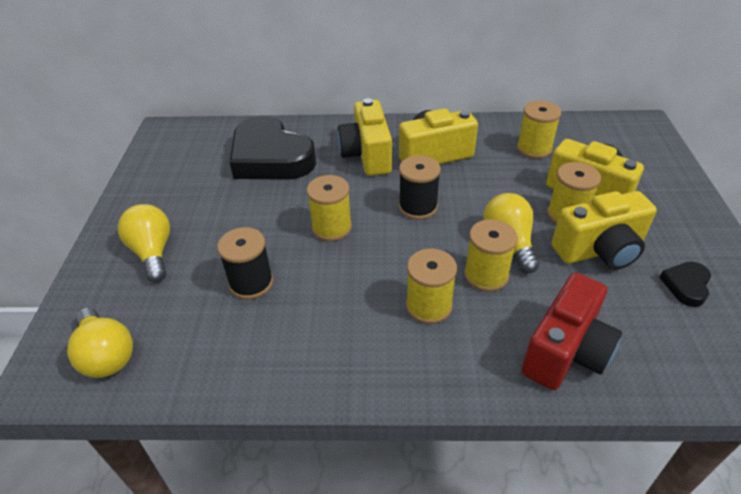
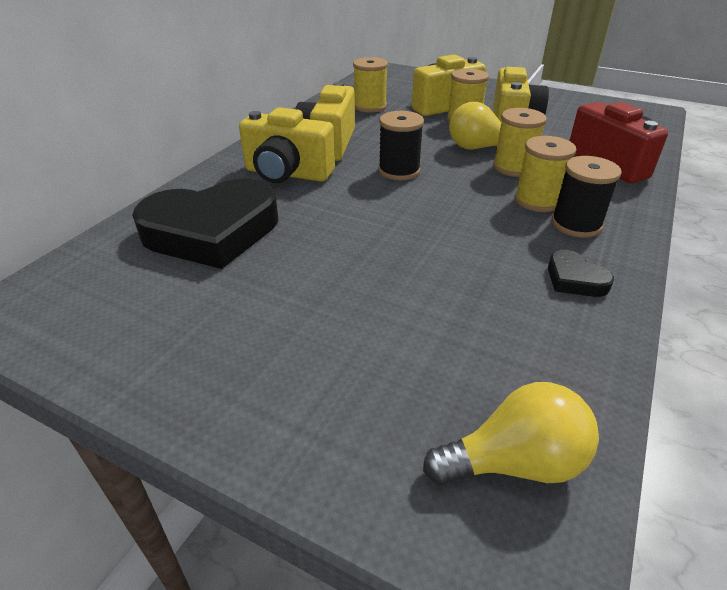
camera: 65 degrees left, 5 degrees down
(153, 252) = (315, 375): yellow light bulb -> none
(251, 283) = (443, 295): black spool -> black spool (576, 224)
(331, 228) = (389, 222): yellow spool -> none
(686, 285) = (563, 111): black heart -> black heart (574, 279)

